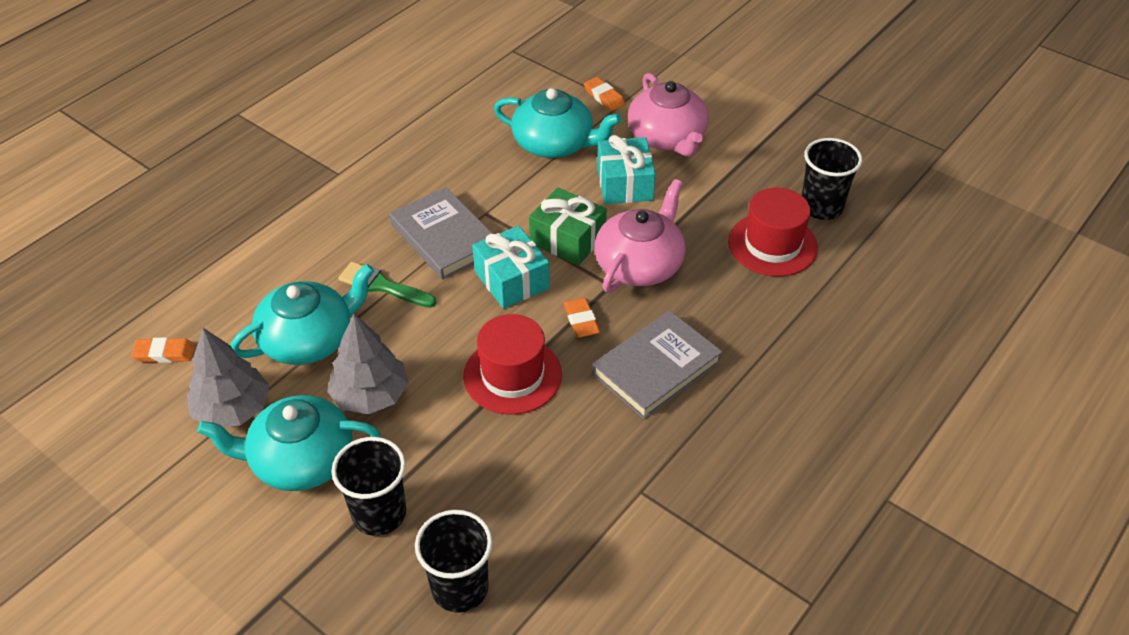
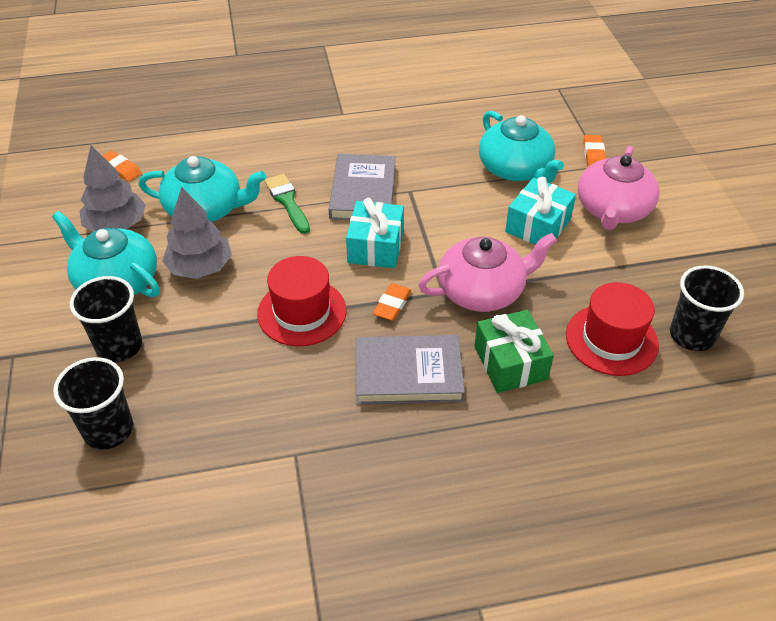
camera: 40 degrees right, 0 degrees up
(567, 239) = (448, 241): green gift -> green gift (510, 363)

